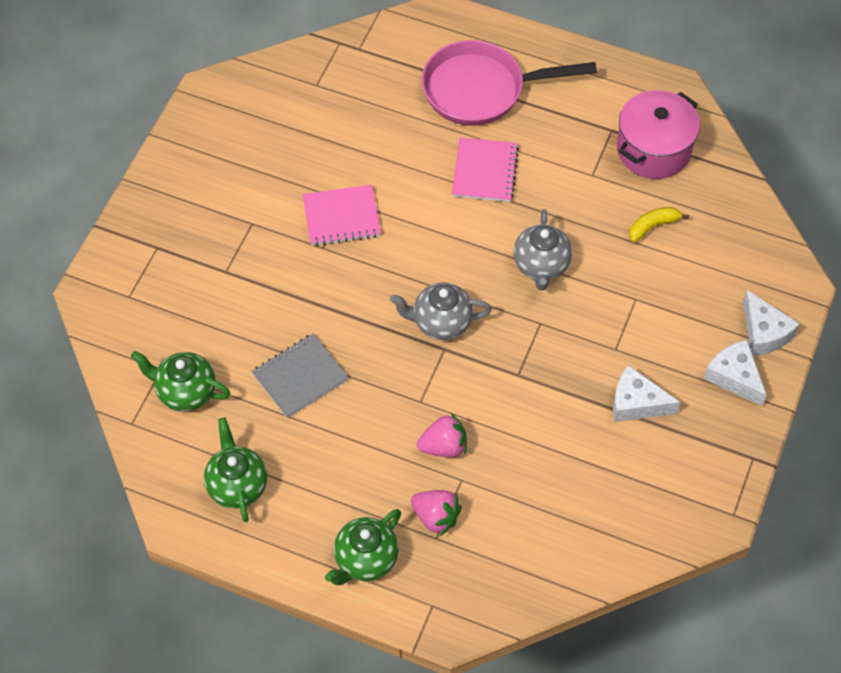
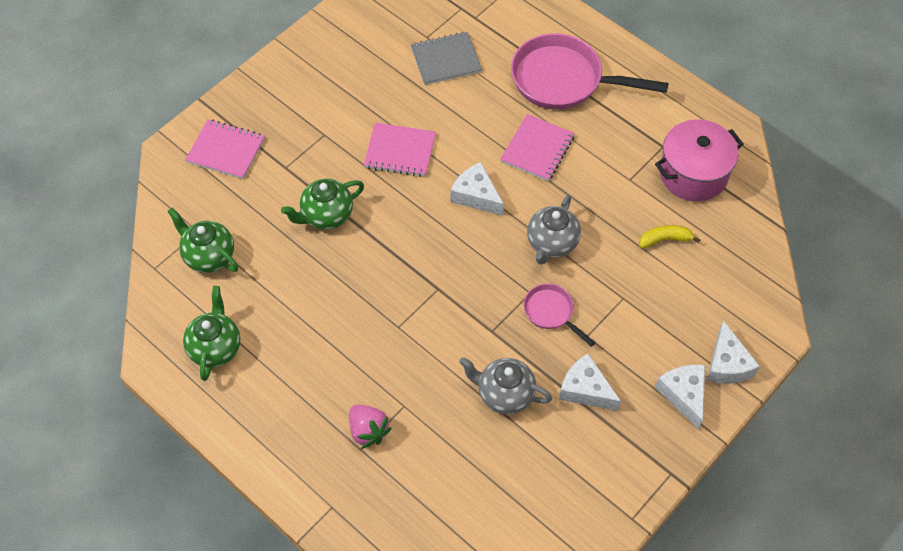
camera: 20 degrees right, 0 degrees up
(152, 273) = (226, 150): none -> pink notebook
(300, 377) = (307, 274): grey notebook -> grey notebook (446, 60)
(365, 560) = (292, 447): green teapot -> green teapot (326, 215)
(441, 323) = (445, 265): grey teapot -> grey teapot (504, 394)
(442, 240) = (476, 195): none -> white cheese
(444, 446) = (401, 372): pink strawberry -> none
(570, 336) = (551, 312): none -> pink pan

